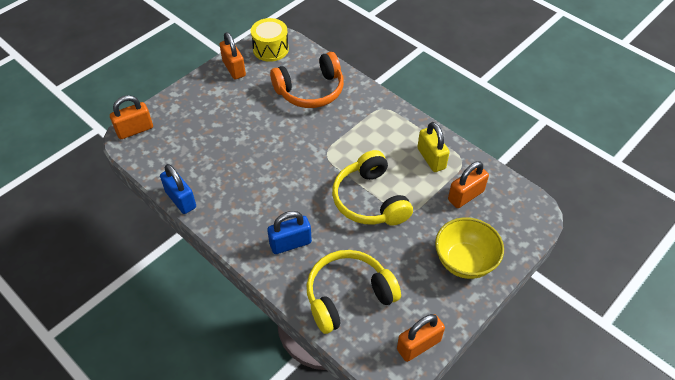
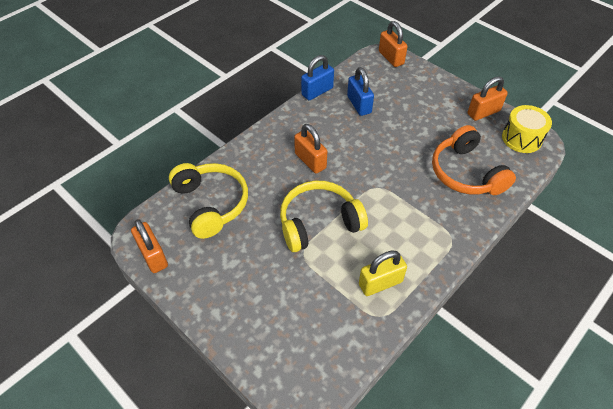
camera: 90 degrees right, 0 degrees up
(290, 243) = (269, 162): blue padlock -> blue padlock (359, 105)
(464, 261) = (238, 304): yellow bowl -> none
(465, 196) = (327, 314): orange padlock -> orange padlock (310, 161)

